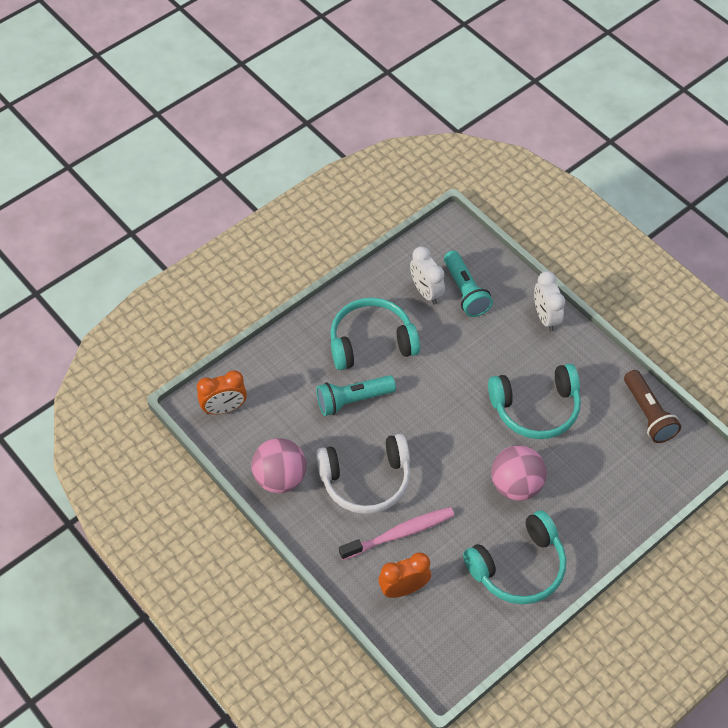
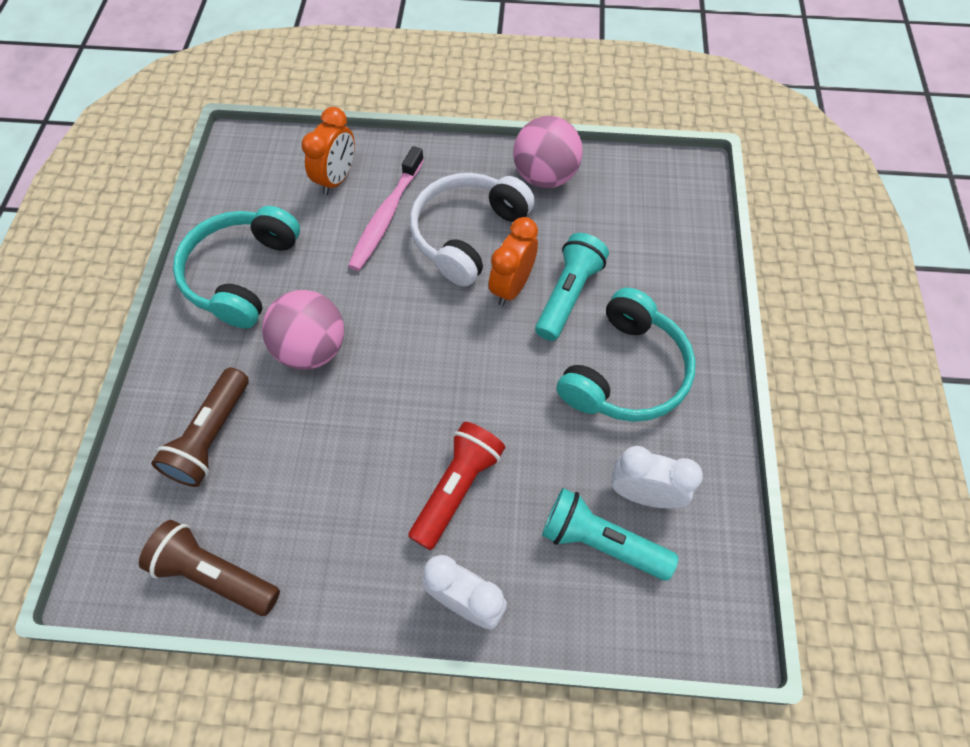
camera: 135 degrees right, 5 degrees up
(224, 408) = (668, 190): orange clock -> orange clock (511, 286)
(506, 360) = (457, 488): none -> red flashlight
(536, 408) = (365, 456): turquoise headphones -> none
(606, 480) = (211, 437): none -> brown flashlight

